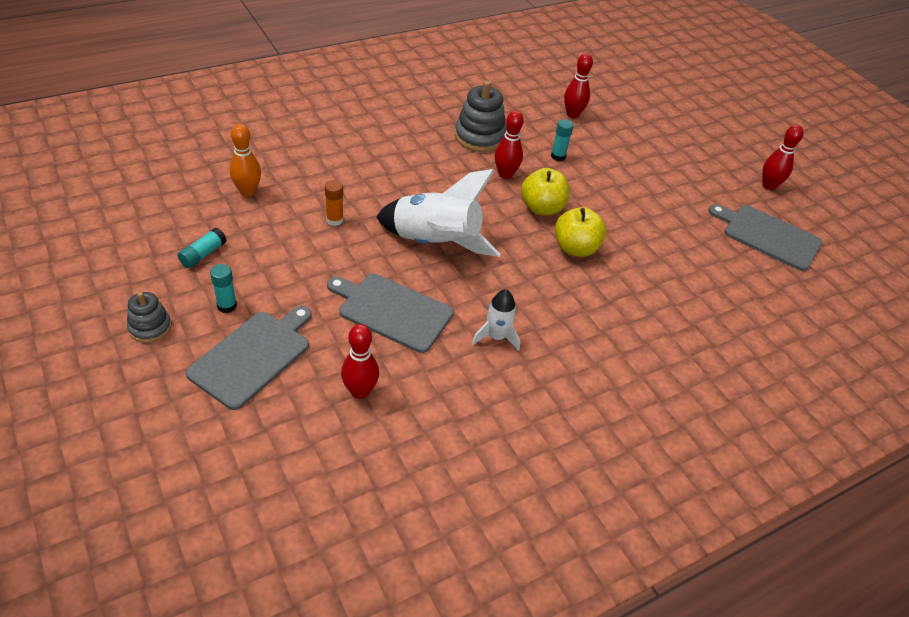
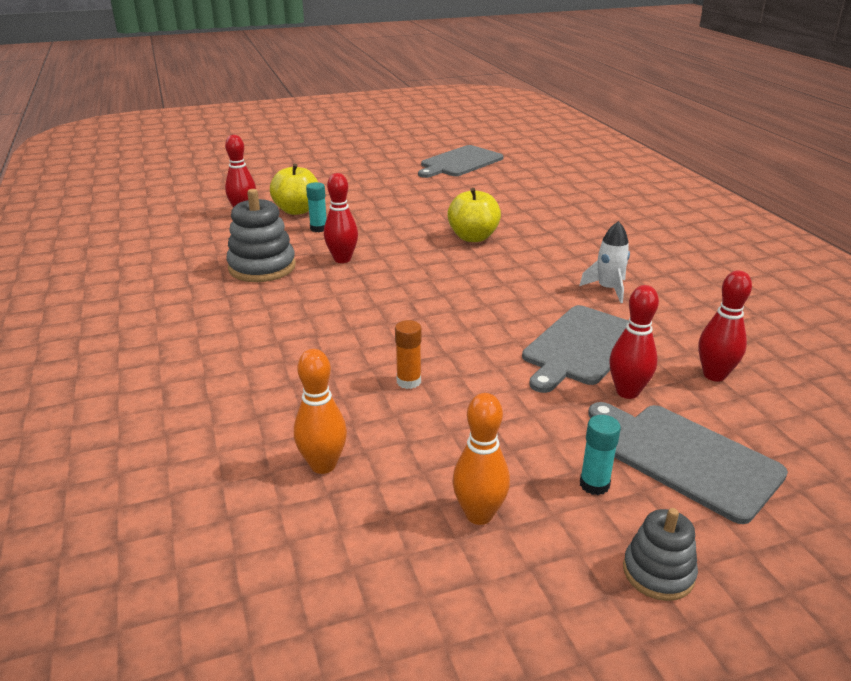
camera: 75 degrees left, 15 degrees down
(203, 254) = (479, 514): turquoise glue stick -> orange bowling pin
(435, 243) = (461, 311): white rocket -> none
(542, 208) = (407, 246): yellow apple -> yellow apple (297, 210)
(769, 185) = (393, 152): red bowling pin -> red bowling pin (627, 392)

